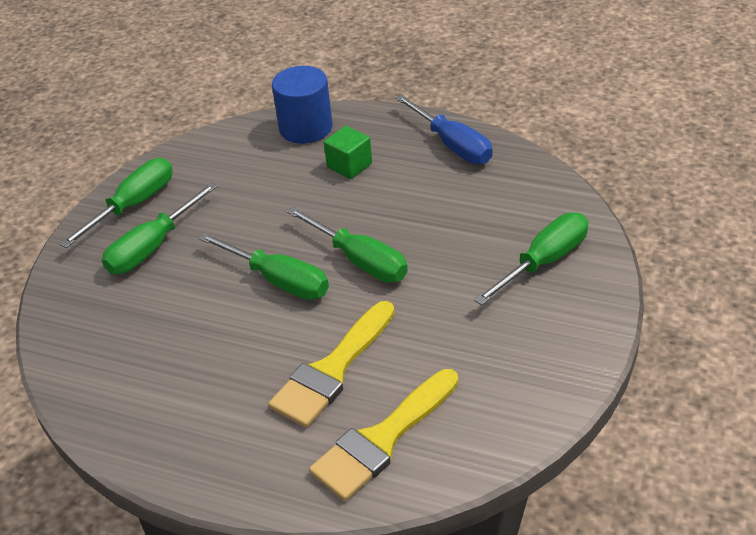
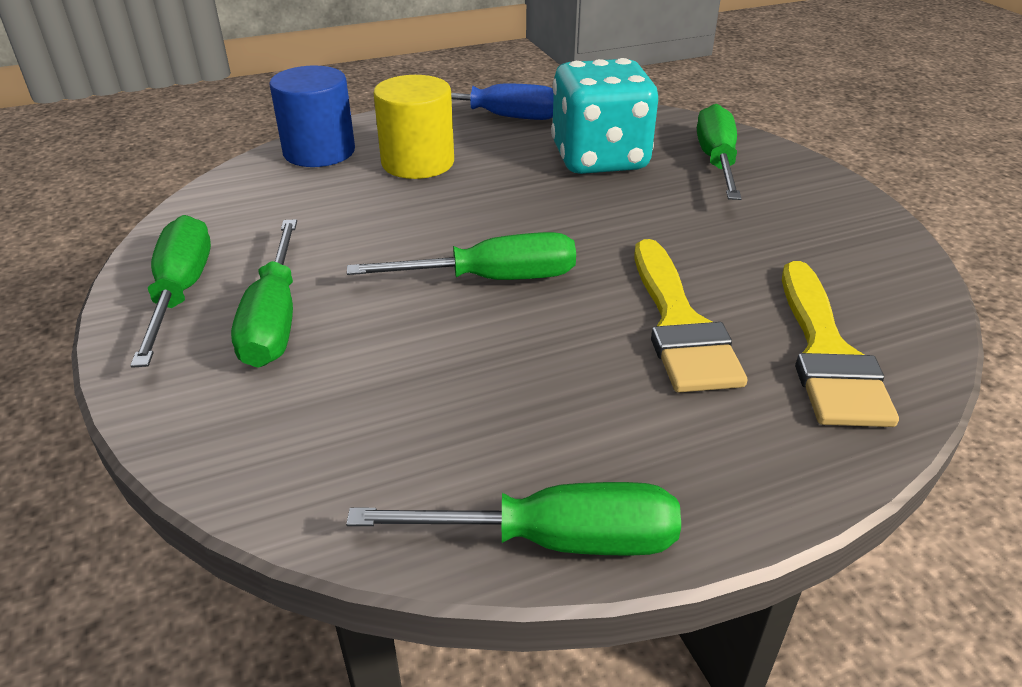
camera: 45 degrees left, 5 degrees down
(349, 165) = (418, 163): green cube -> yellow cylinder
(359, 260) = (552, 227): green screwdriver -> green screwdriver (553, 540)
(465, 218) = (599, 159): none -> turquoise dice

